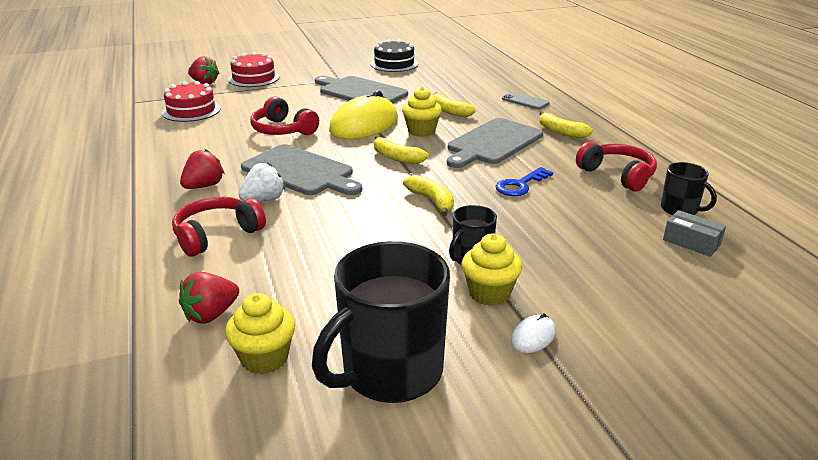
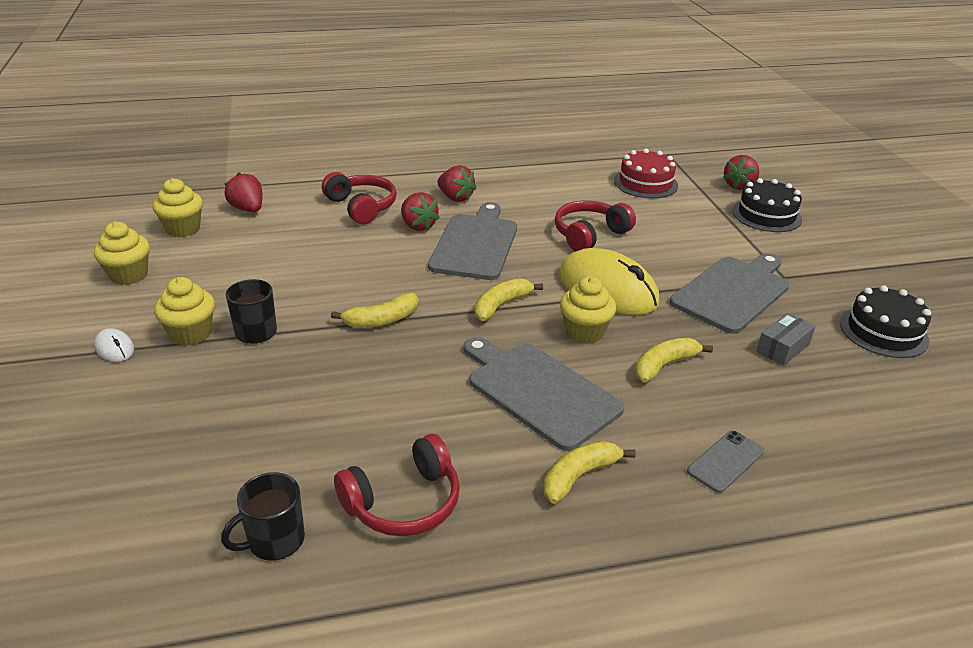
camera: 95 degrees right, 5 degrees up
(254, 78) = (766, 215): red cake -> black cake
(264, 200) = (418, 226): white strawberry -> red strawberry
(300, 172) = (475, 244): grey cutting board -> grey cutting board turned 150 degrees clockwise
(390, 372) = (129, 275): black mug -> yellow cupcake
(520, 185) = (400, 394): blue key -> none
(691, 242) = (190, 519): grey box -> grey box (783, 348)

